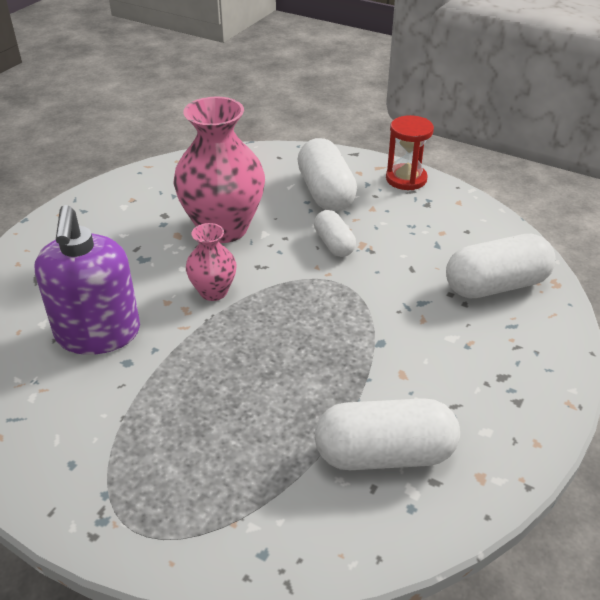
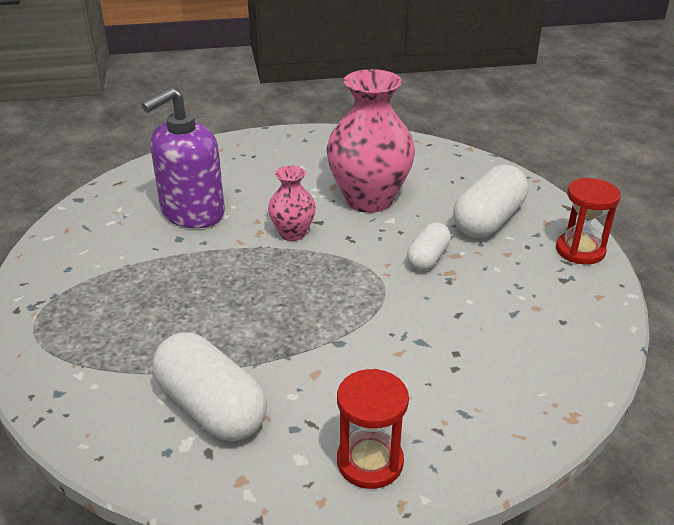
camera: 50 degrees right, 5 degrees down
(496, 285) = (508, 376): white capsule -> none
(519, 396) = (370, 462): none -> red hourglass

